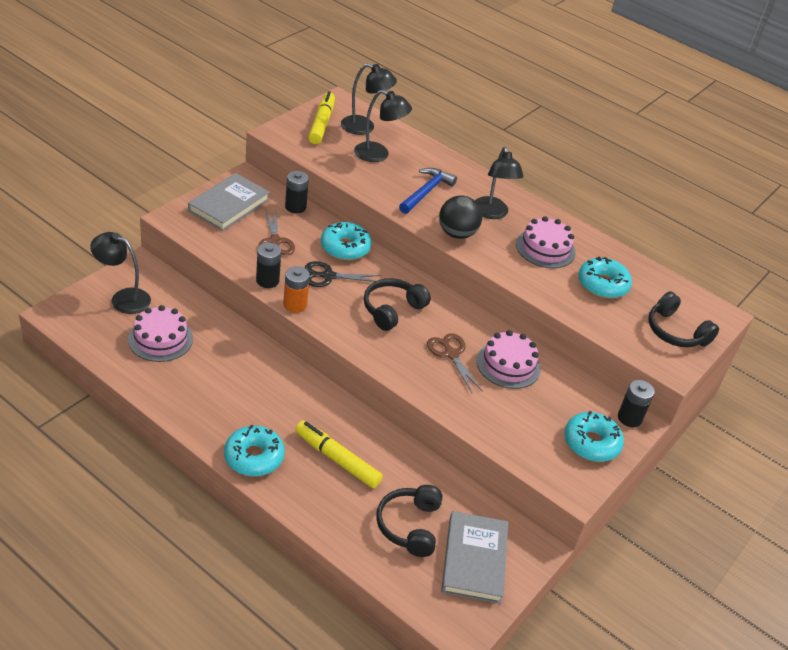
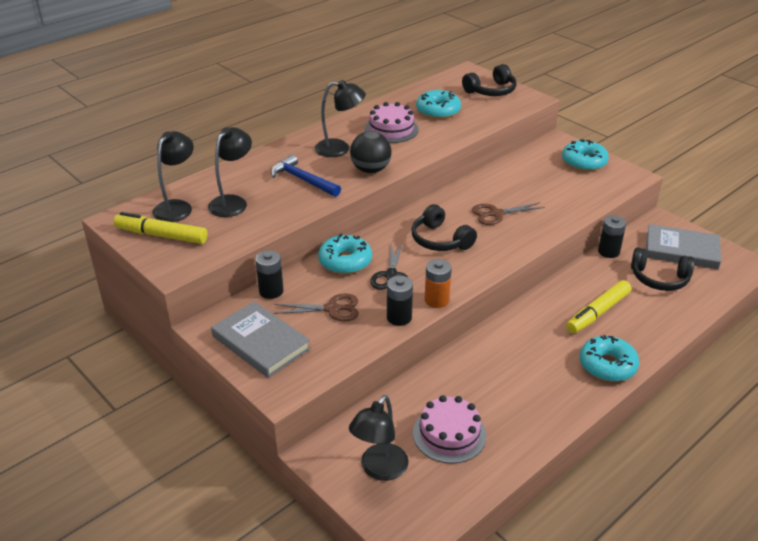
camera: 75 degrees left, 5 degrees down
(508, 364) = (504, 187): pink cake -> none
(629, 418) = (554, 142): black battery -> black battery (608, 252)

